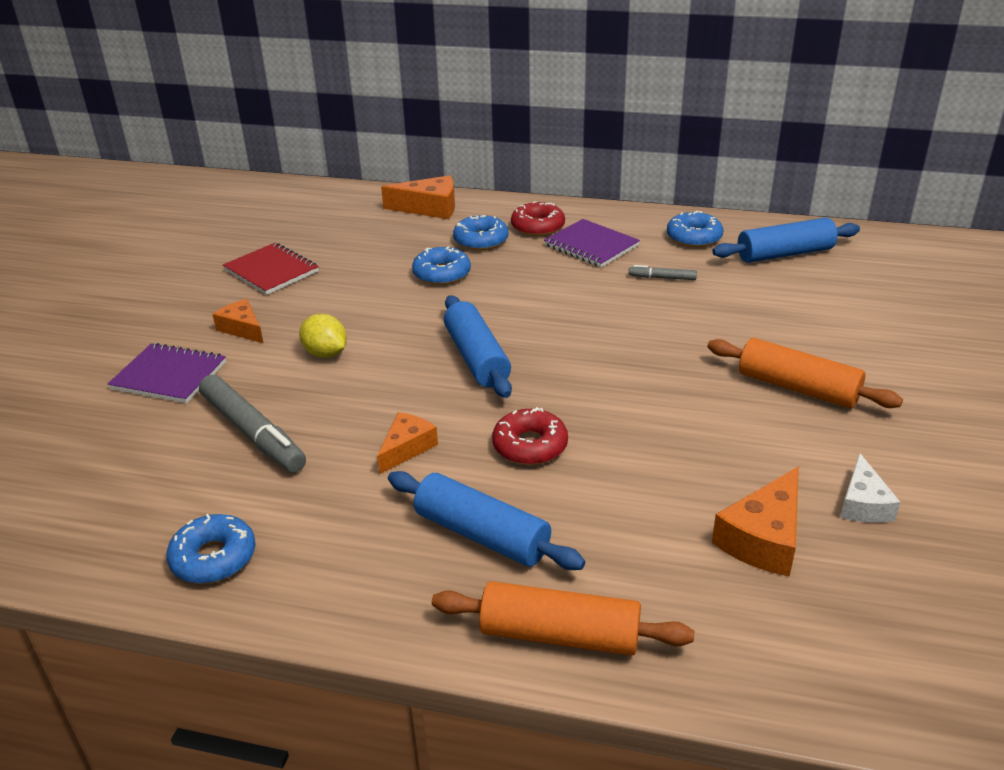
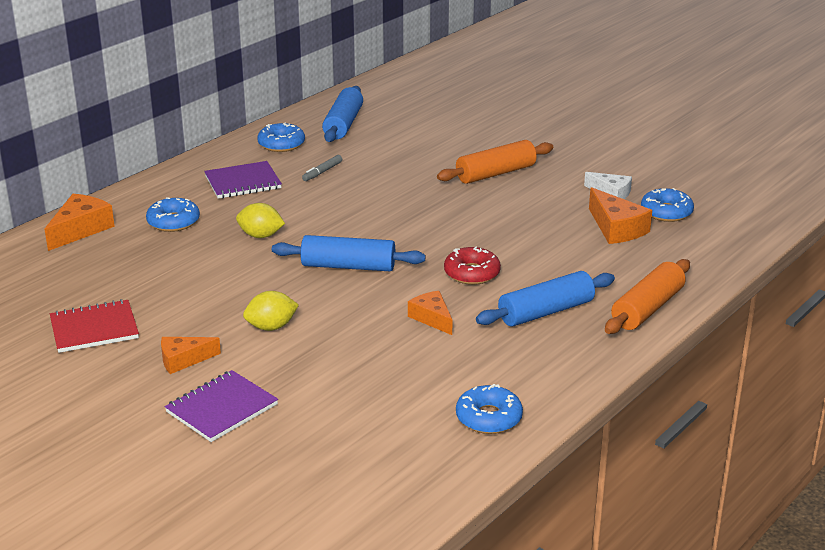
camera: 65 degrees left, 5 degrees down
(253, 433) = (351, 379): grey marker -> none
(442, 274) = (207, 251): blue donut -> blue donut (666, 212)
(495, 290) = (260, 236): none -> yellow lemon
(538, 227) = (183, 193): red donut -> none

